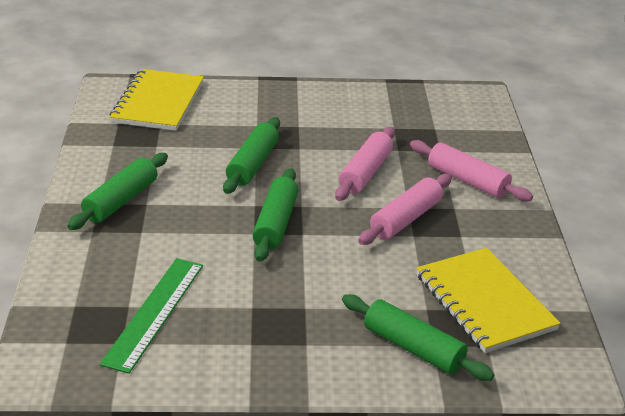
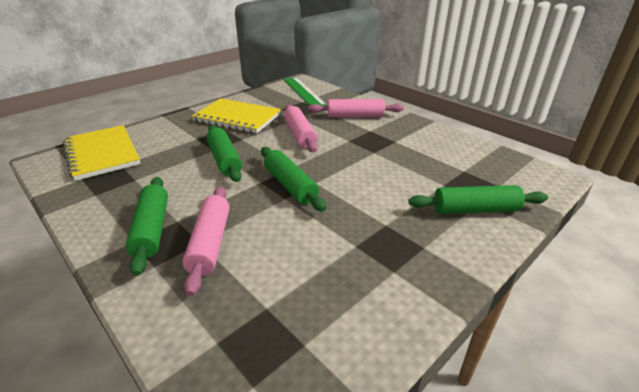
camera: 40 degrees left, 0 degrees up
(154, 312) = (295, 298): green ruler -> green ruler (303, 92)
(406, 219) = (357, 146): pink rolling pin -> pink rolling pin (210, 243)
(484, 302) = (460, 165): yellow notebook -> yellow notebook (237, 118)

